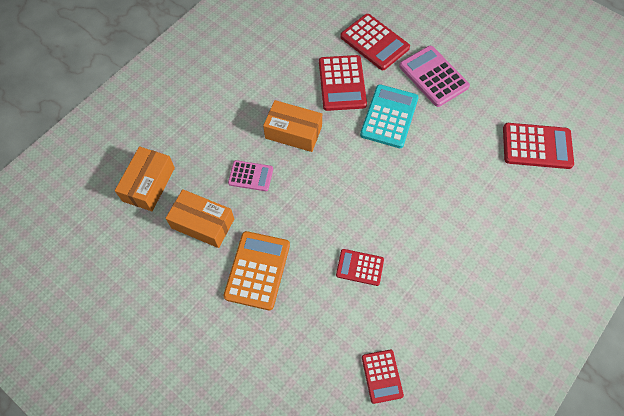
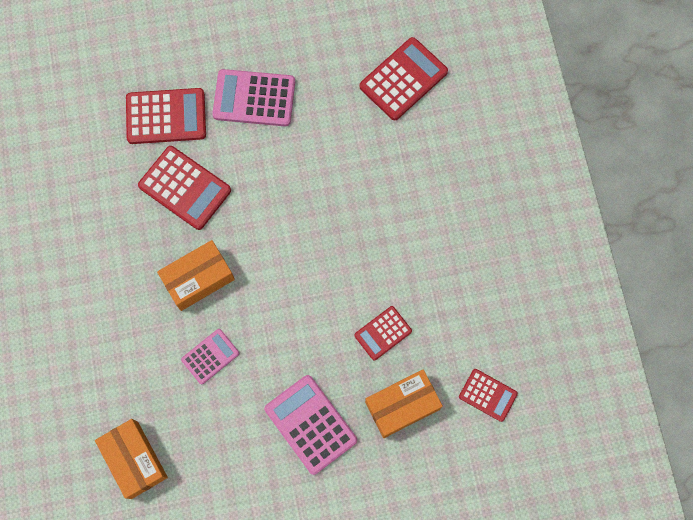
camera: 50 degrees left, 10 degrees up
(203, 223) = (222, 439): orange box -> orange box (402, 405)
(257, 270) = (310, 424): orange calculator -> pink calculator
(389, 116) = (260, 177): turquoise calculator -> none

